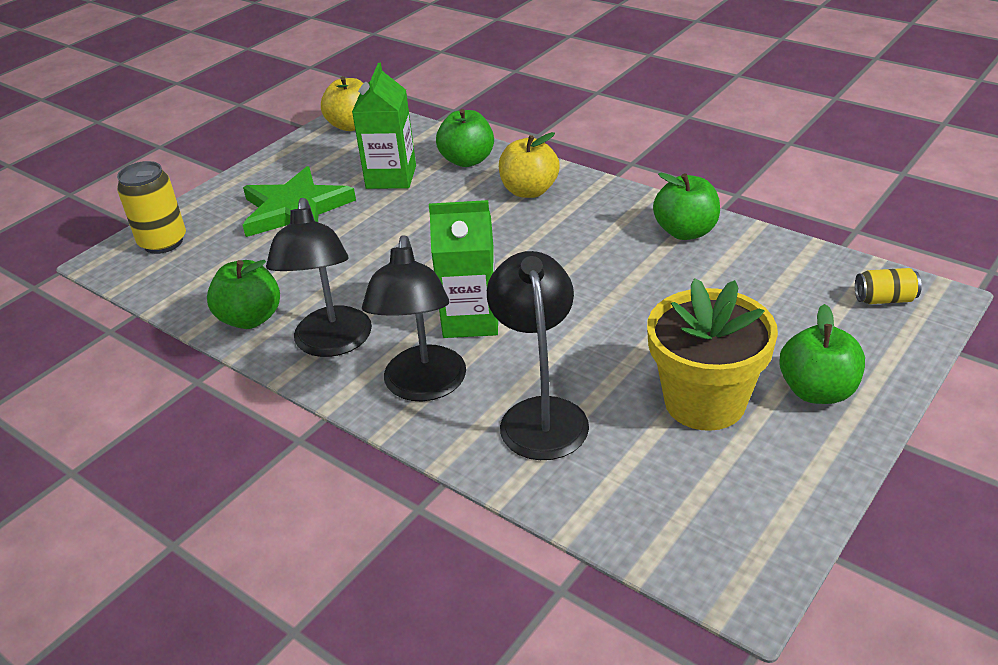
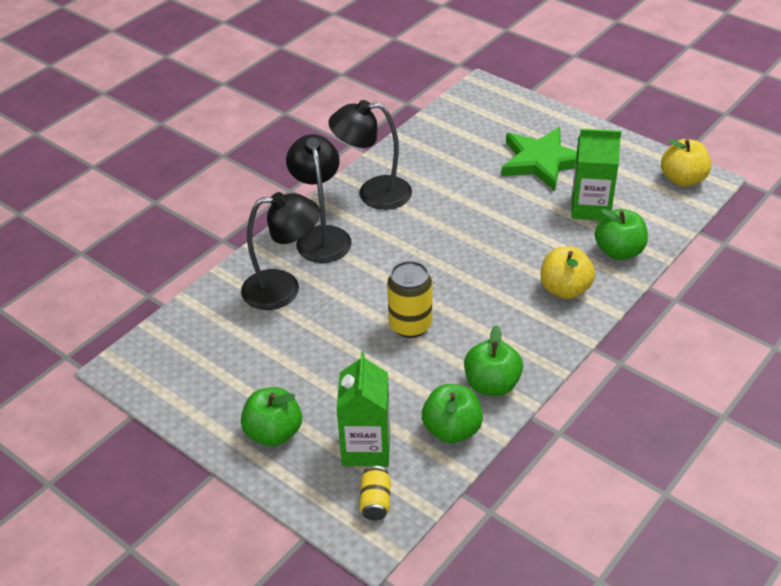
camera: 90 degrees right, 5 degrees up
(163, 242) = (501, 106): yellow can -> yellow can (410, 325)
(250, 318) = (406, 156): green apple -> green apple (452, 430)
(423, 387) = (321, 236): black lamp -> black lamp turned 75 degrees clockwise
(471, 320) = (388, 256): green carton -> green carton (366, 448)
(704, 402) = (276, 370): yellow flower pot -> none

